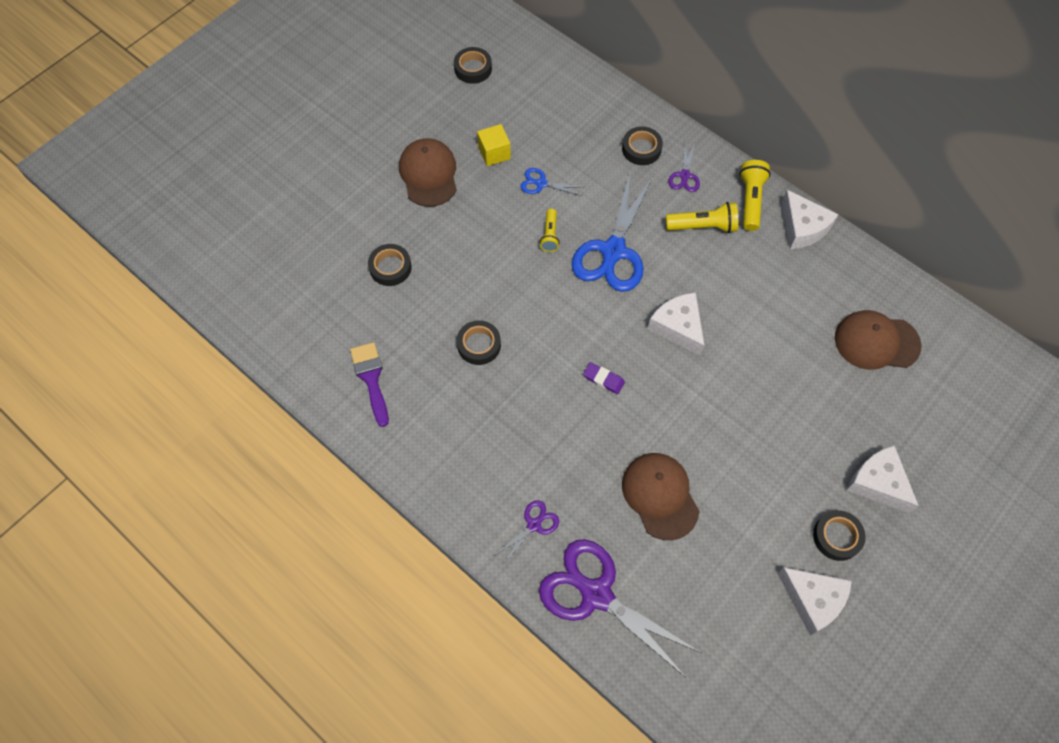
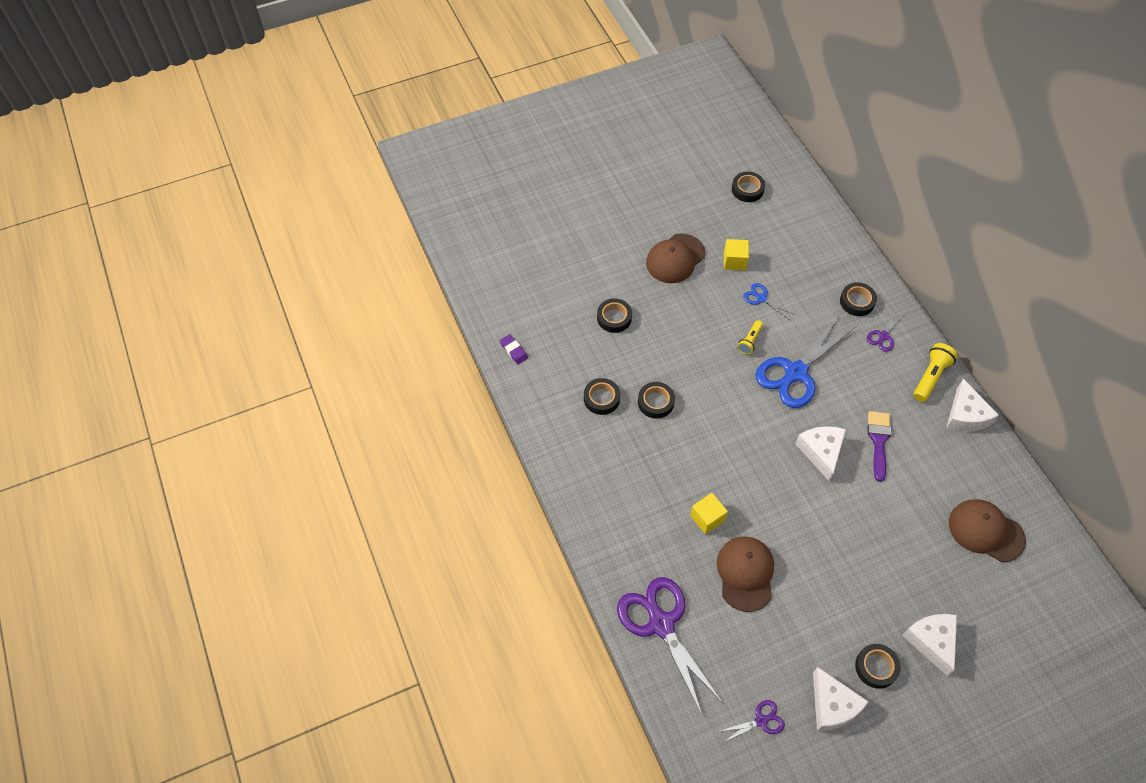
camera: 25 degrees right, 5 degrees down
(371, 379) = (563, 394): purple brush -> purple brush (878, 441)
(417, 365) = (601, 398): none -> black tape
(428, 174) = (675, 258): brown cap -> brown cap turned 150 degrees counterclockwise
(534, 525) = (637, 552): purple scissors -> purple scissors (761, 721)
(592, 452) = (707, 518): none -> yellow cube
(603, 379) = (741, 467): purple eraser -> purple eraser (513, 350)
(703, 226) = (880, 382): yellow flashlight -> none

